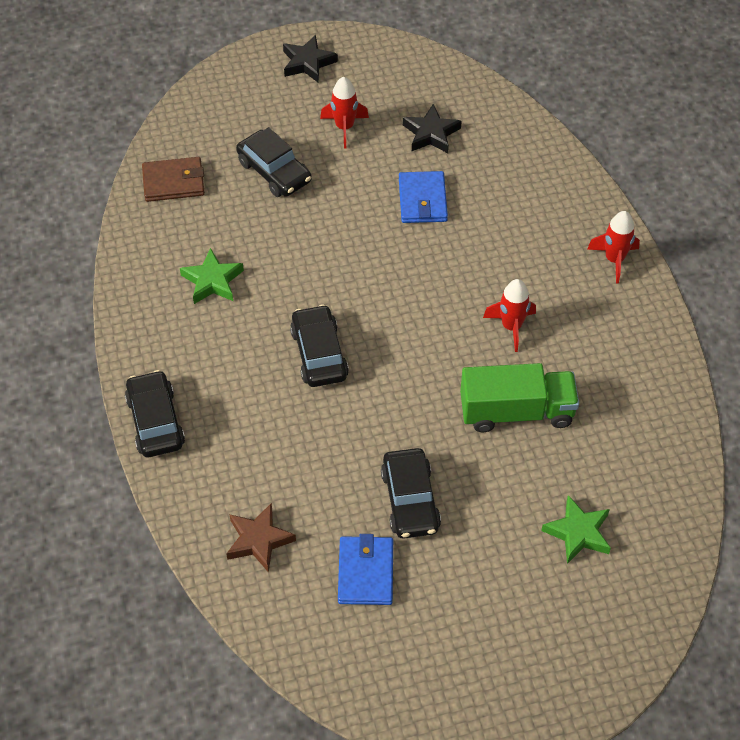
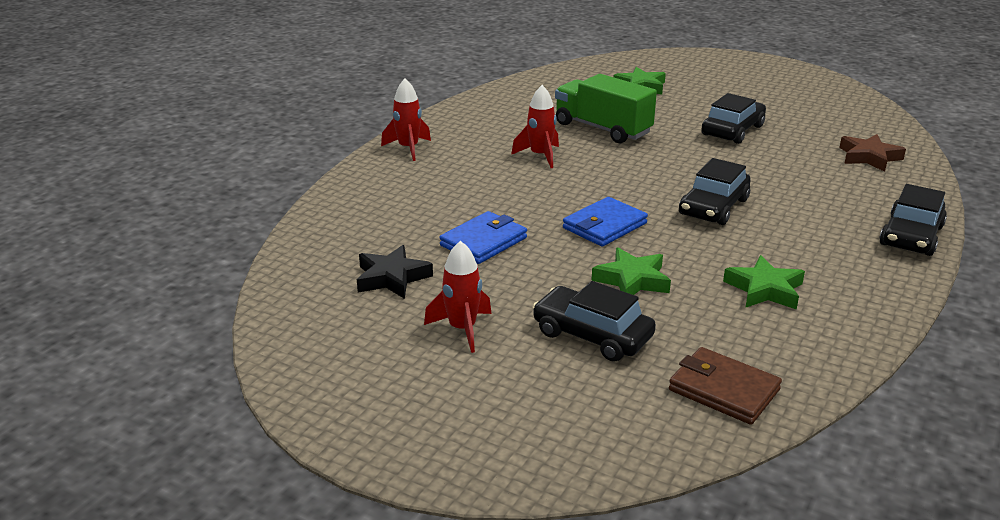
camera: 135 degrees left, 25 degrees down
(274, 172) = (592, 335): black car -> black car turned 60 degrees counterclockwise
(297, 231) = (632, 280): none -> green star
(308, 63) = (397, 416): black star -> none
(365, 573) = (801, 122): blue wallet -> blue wallet (604, 226)

